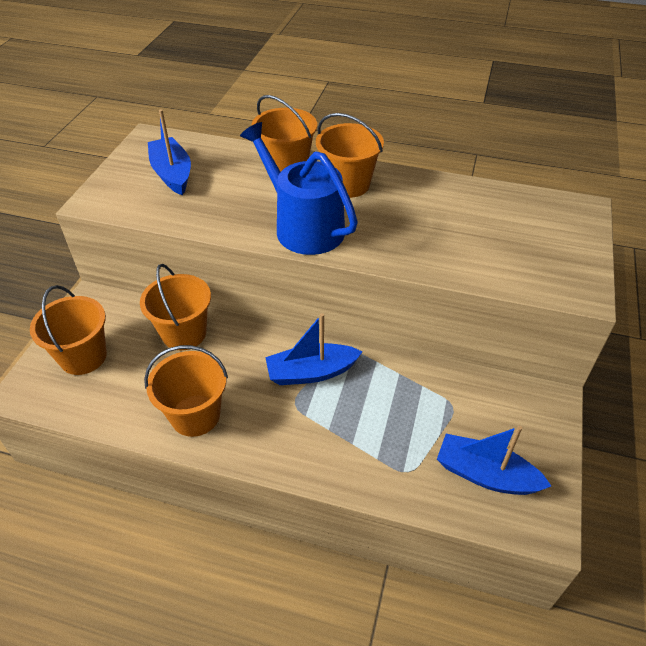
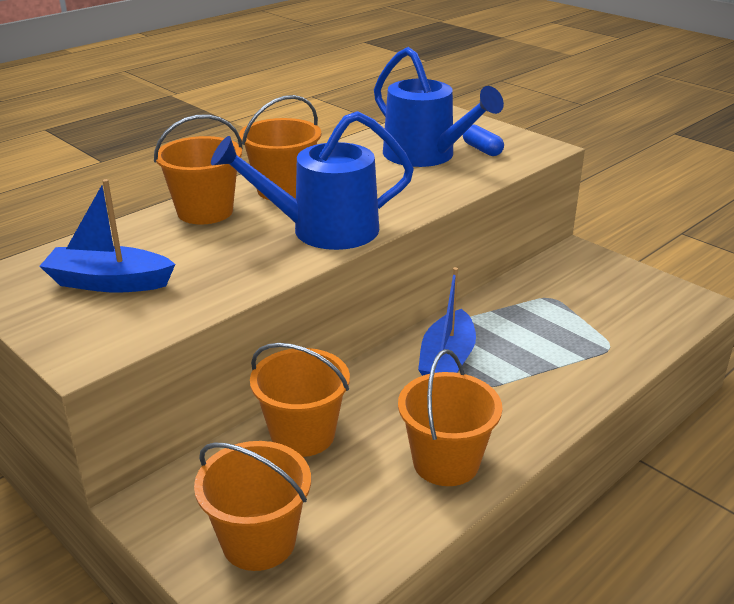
camera: 60 degrees left, 15 degrees down
(480, 228) = (425, 155): none -> blue watering can
(485, 474) = (635, 309): blue boat -> none
(530, 255) = (482, 149): none -> blue capsule

